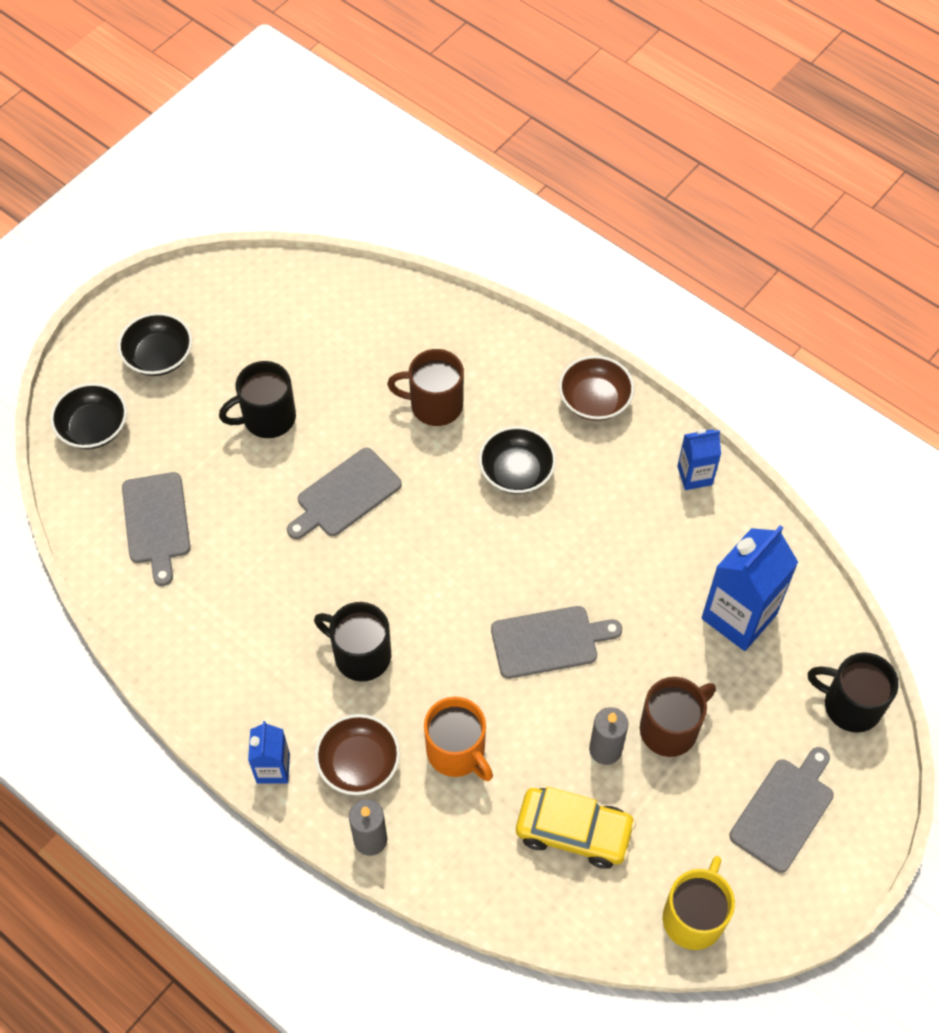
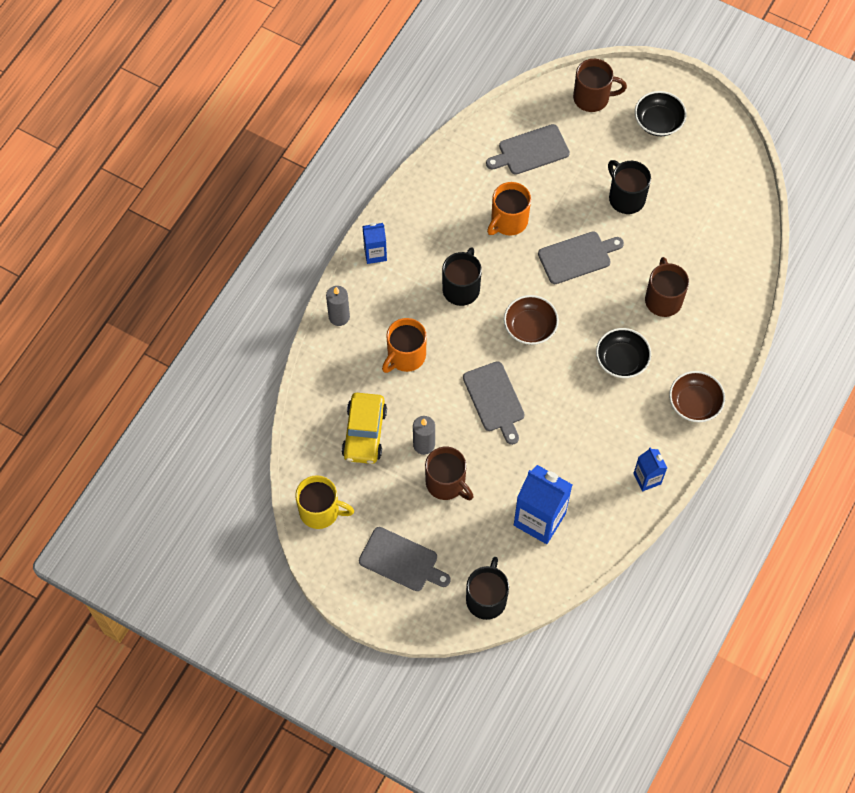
camera: 80 degrees right, 5 degrees up
(93, 428) = (592, 98): black bowl -> brown mug
(265, 572) = (508, 221): none -> orange mug
(345, 495) = (577, 257): grey cutting board -> grey cutting board turned 120 degrees clockwise
(359, 763) = (387, 301): brown bowl -> brown bowl (530, 327)

